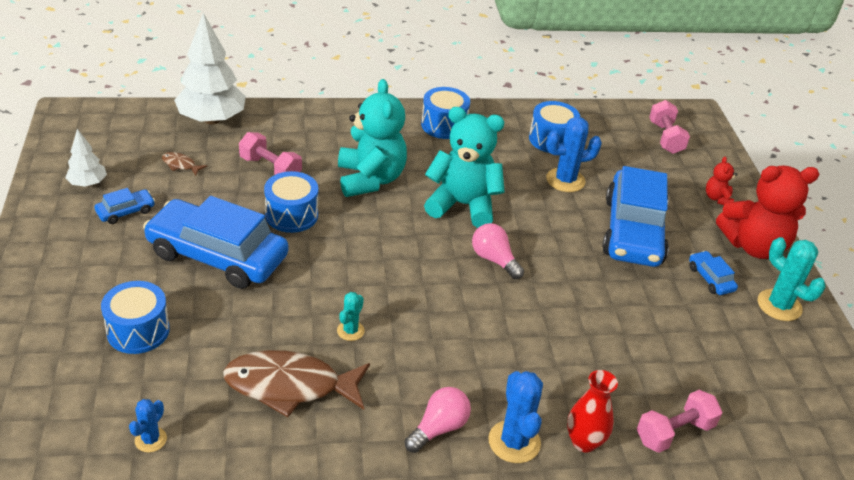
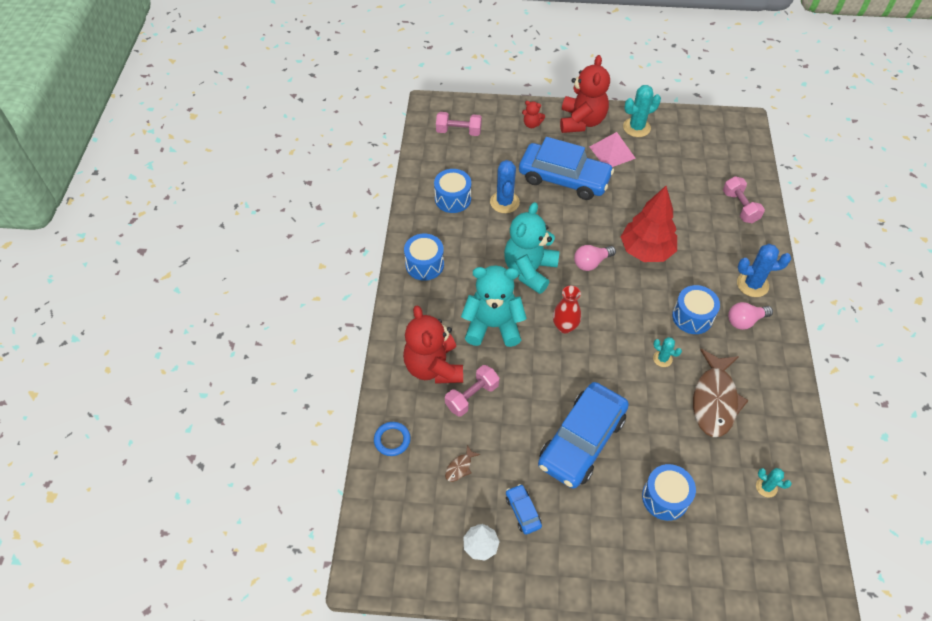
camera: 75 degrees left, 15 degrees up
(150, 440) = (766, 487): blue cactus -> turquoise cactus
(212, 119) = (392, 440): white tree -> blue ring
(291, 215) = (534, 385): blue drum -> blue drum (692, 317)
(305, 140) = (434, 367): none -> red teddy bear
(439, 428) = (745, 321): pink light bulb -> pink light bulb turned 75 degrees counterclockwise
(536, 315) = (646, 251): none -> red tree
(584, 442) = (750, 250): red vase -> red vase (565, 326)
(710, 278) = (612, 152): blue car -> pink pyramid

